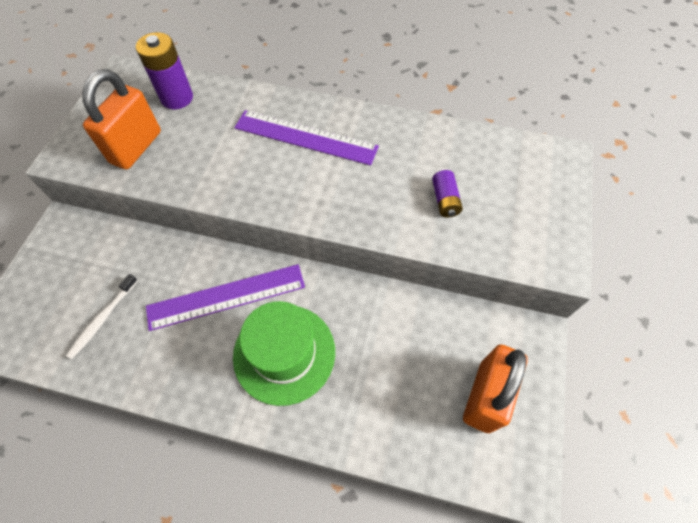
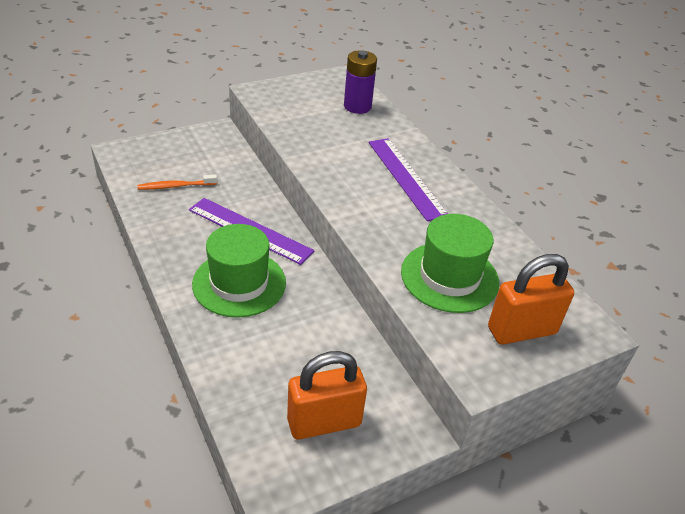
camera: 45 degrees right, 20 degrees down
(102, 319) = (175, 186): white toothbrush -> orange toothbrush
(136, 147) = (299, 113): orange padlock -> orange padlock (521, 330)
(445, 200) = (449, 277): purple battery -> green hat

